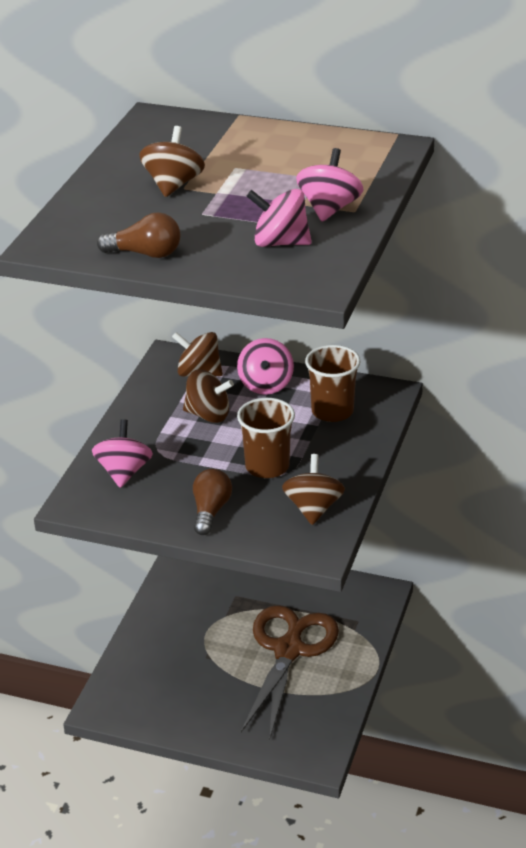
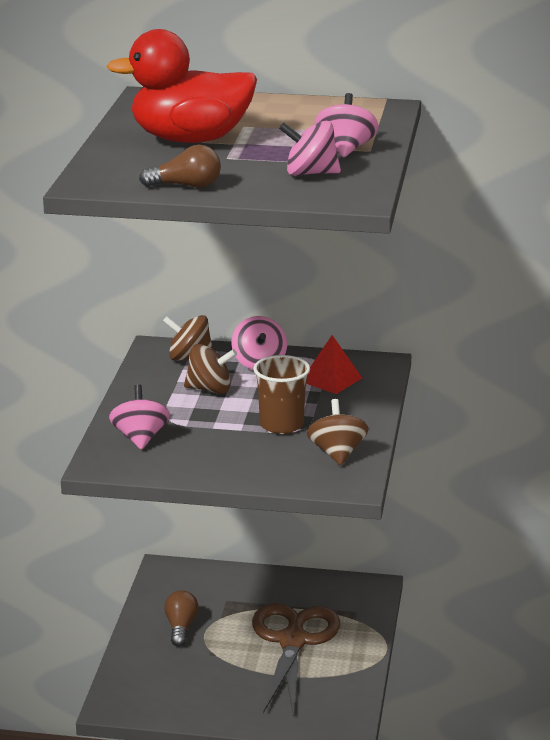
camera: 10 degrees left, 10 degrees down
(173, 185) = (190, 140): brown spinning top -> red duck
(210, 511) = (237, 462): brown light bulb -> brown light bulb (181, 628)
(332, 411) = (331, 379): brown cup -> red pyramid

